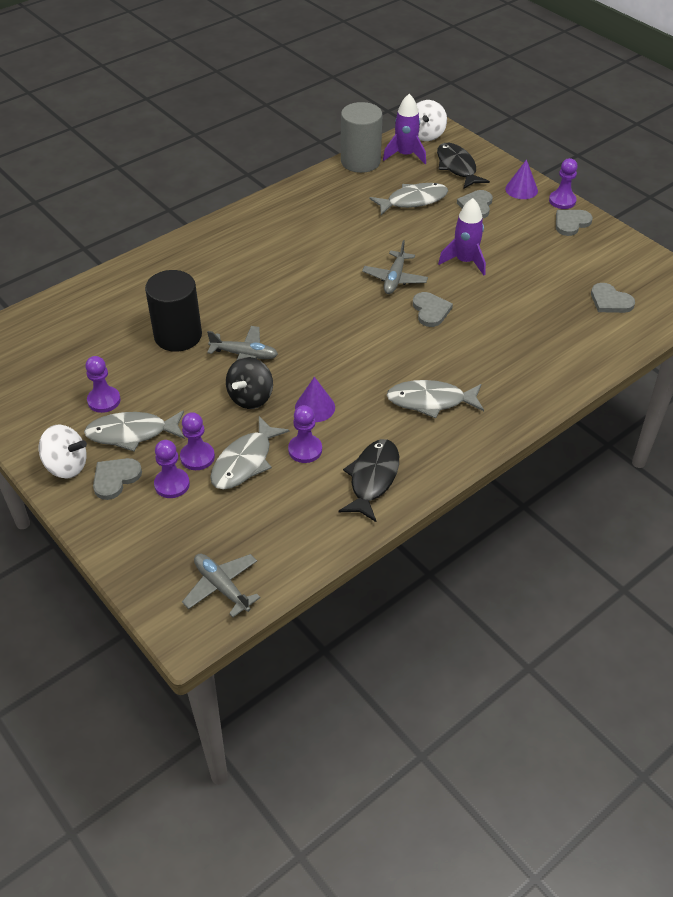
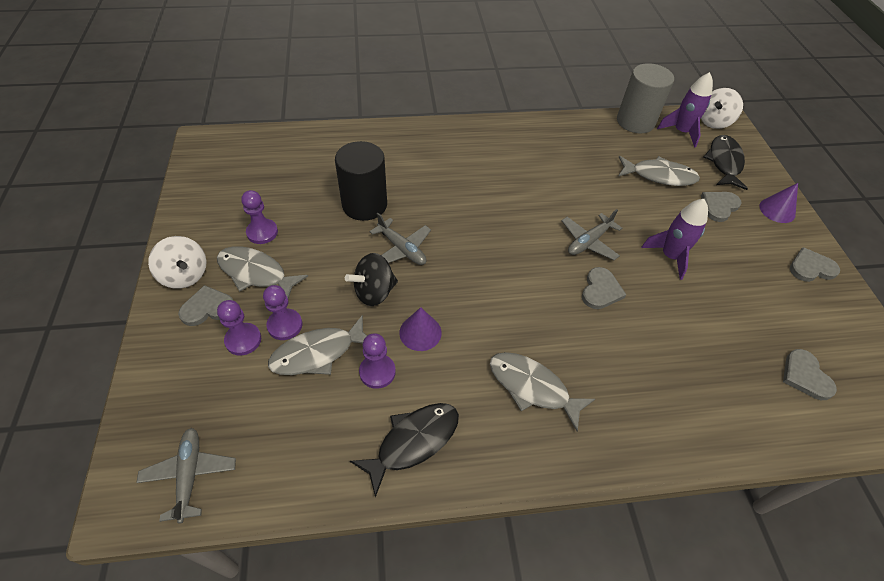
camera: 30 degrees right, 5 degrees up
(562, 201) = (815, 240): purple pawn -> none

